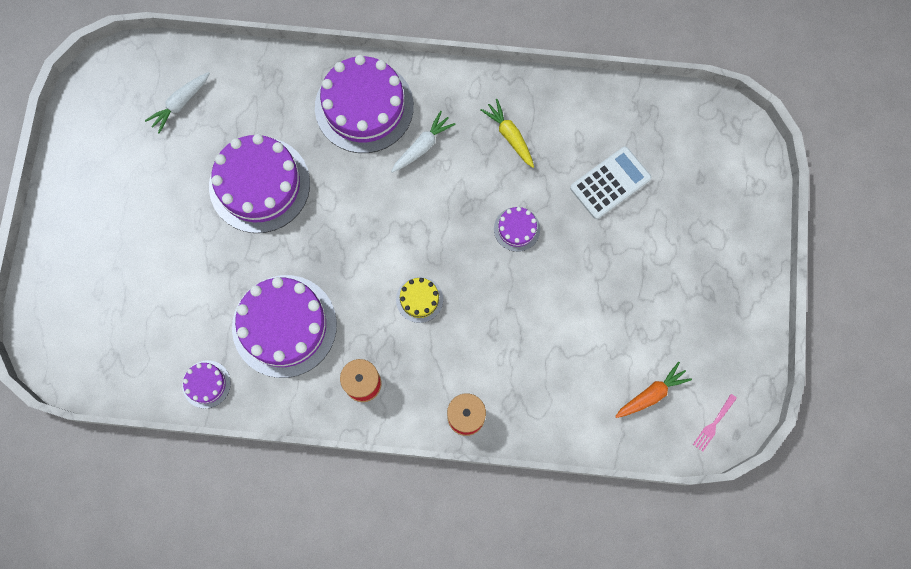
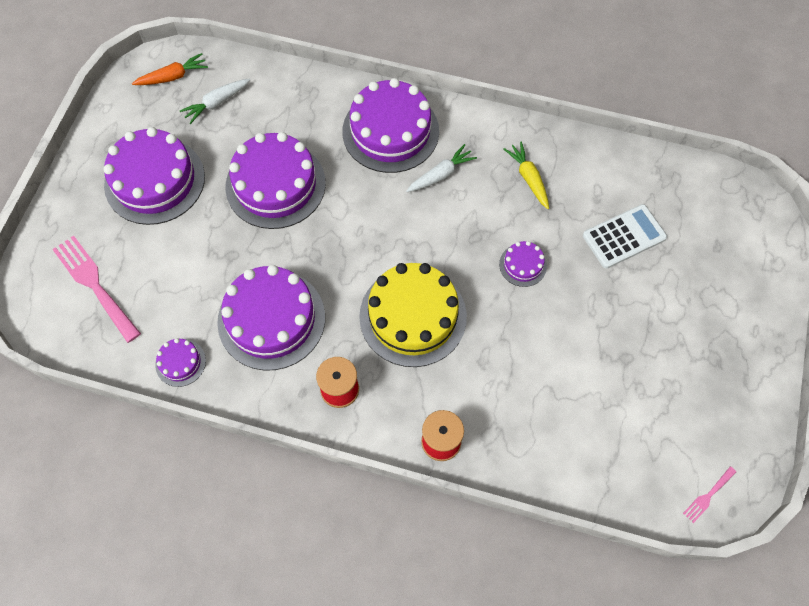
camera: 10 degrees right, 10 degrees down
(103, 320) = (94, 285): none -> pink fork
(136, 200) = (155, 181): none -> purple cake
(419, 299) = (413, 316): yellow cake -> yellow cake, size x2.20
(651, 394) = (643, 452): orange carrot -> orange carrot (173, 76)

